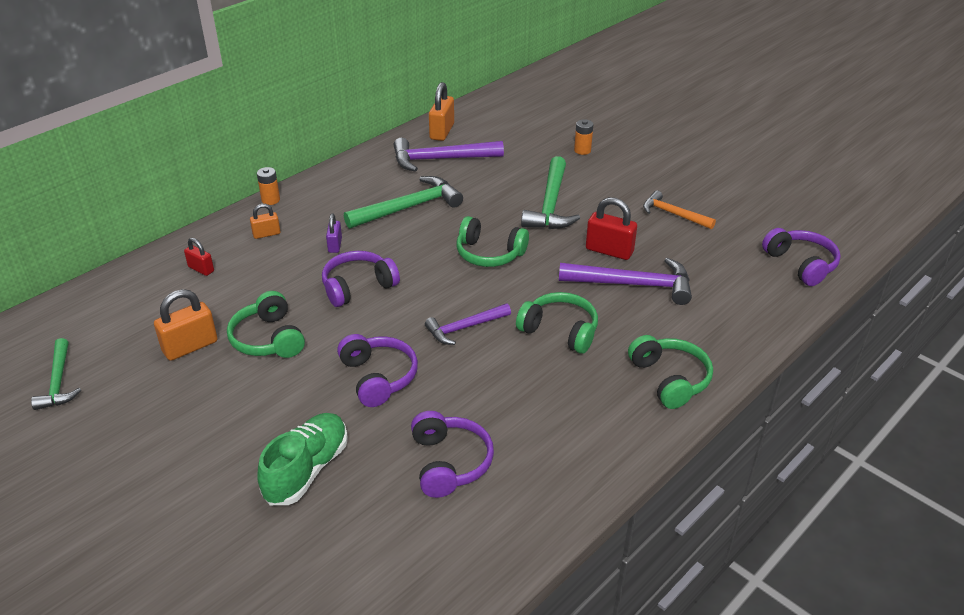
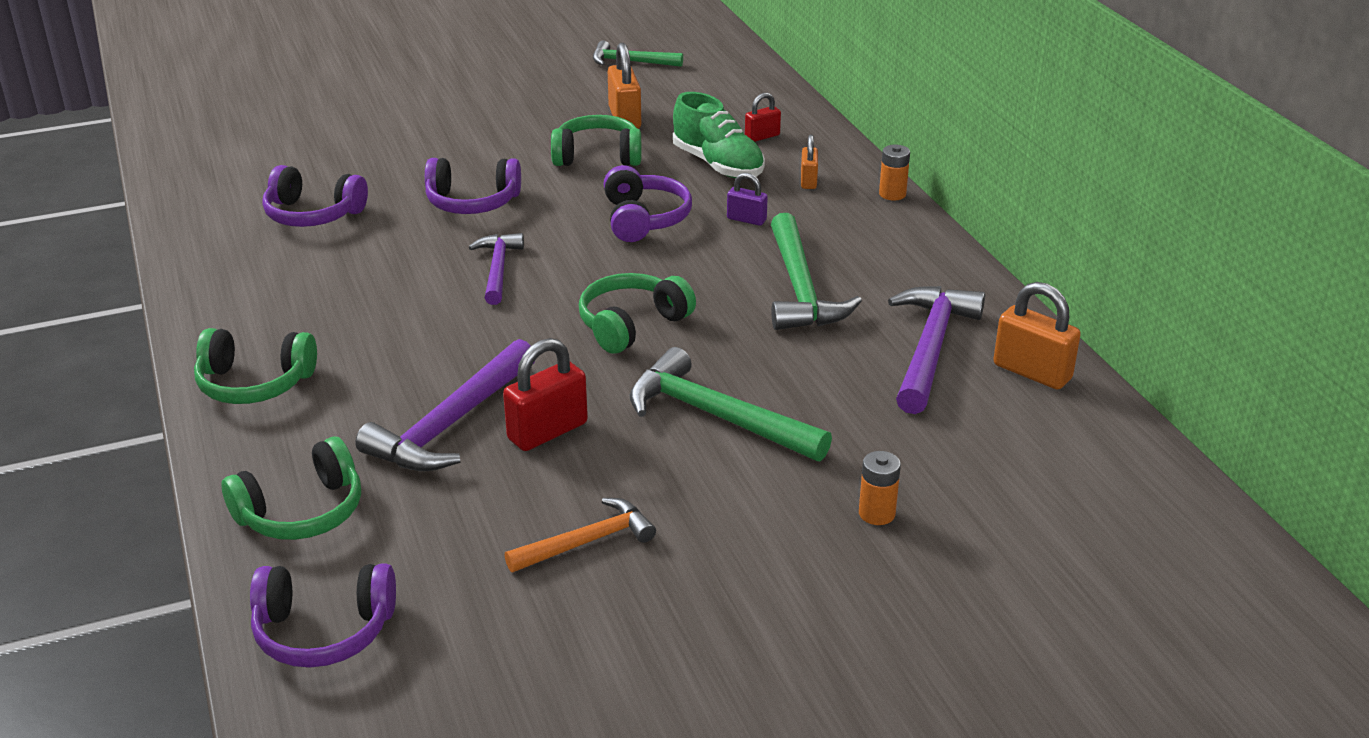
camera: 115 degrees right, 5 degrees down
(307, 470) = (390, 149): green shoe -> green shoe (718, 165)
(560, 331) = (423, 332): green headphones -> green headphones (302, 512)

